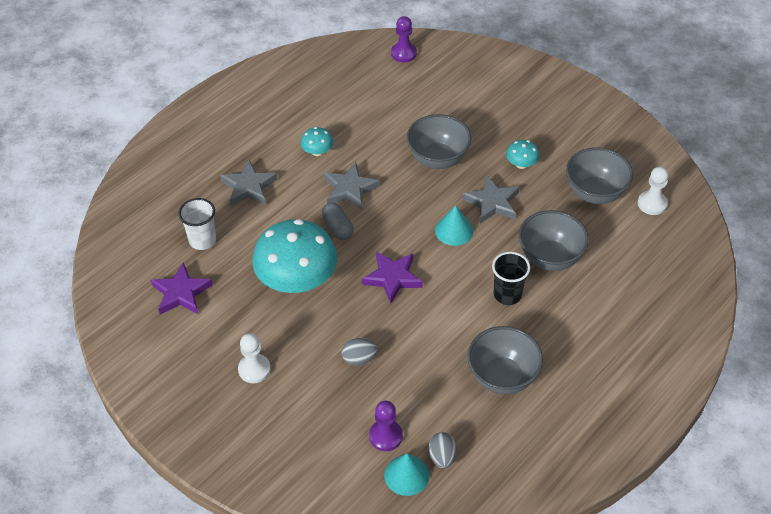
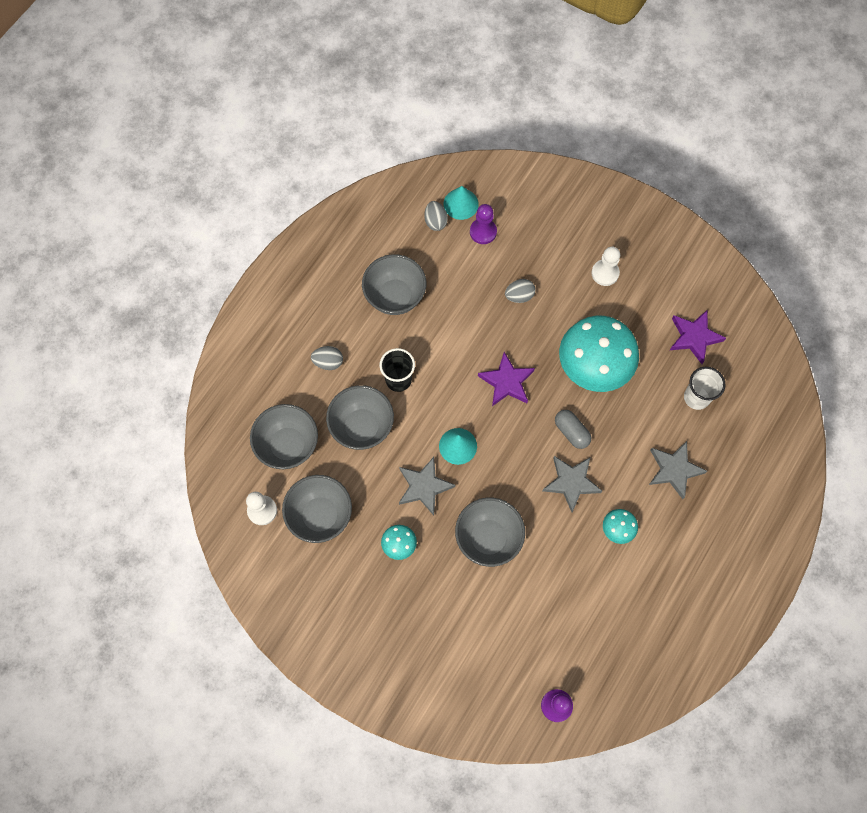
camera: 170 degrees right, 20 degrees up
(583, 321) = (328, 362): none -> grey egg
(627, 252) = (288, 445): none -> grey bowl

